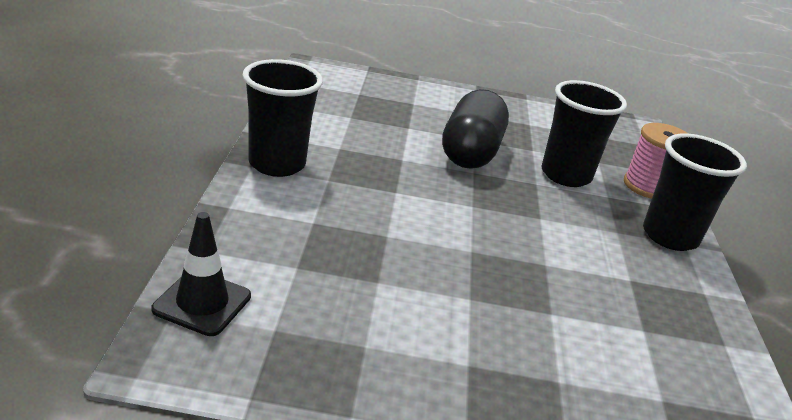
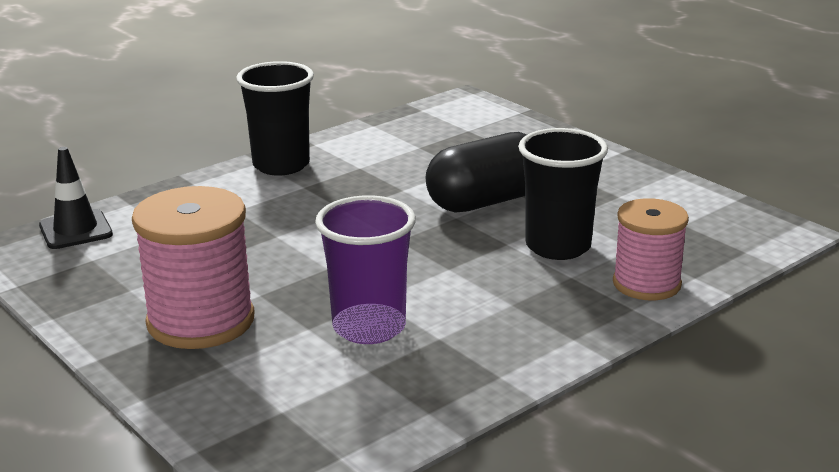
camera: 50 degrees right, 5 degrees down
(475, 348) = (201, 321): none -> pink spool
(584, 292) = (369, 327): none -> purple cup
(670, 236) = (568, 327): black cup -> none

